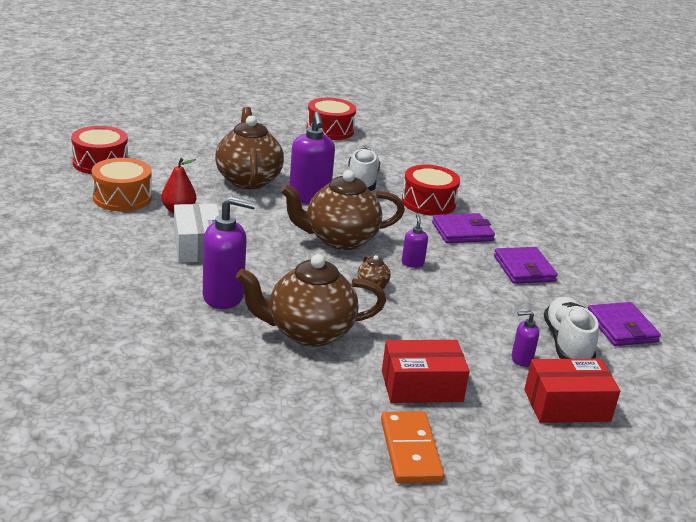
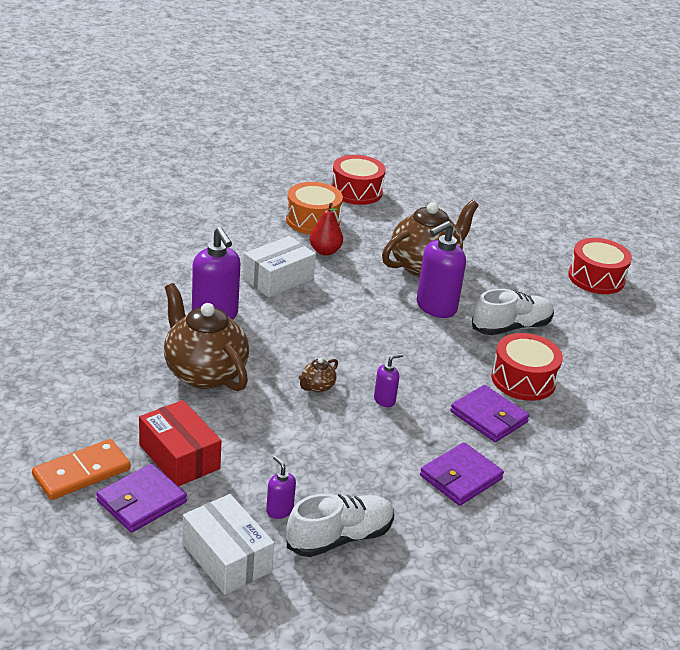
camera: 60 degrees right, 5 degrees up
(340, 239) = (377, 346): brown teapot -> none
(567, 405) = (226, 557): red box -> white box
(621, 328) = (414, 576): purple wallet -> purple wallet (141, 501)

